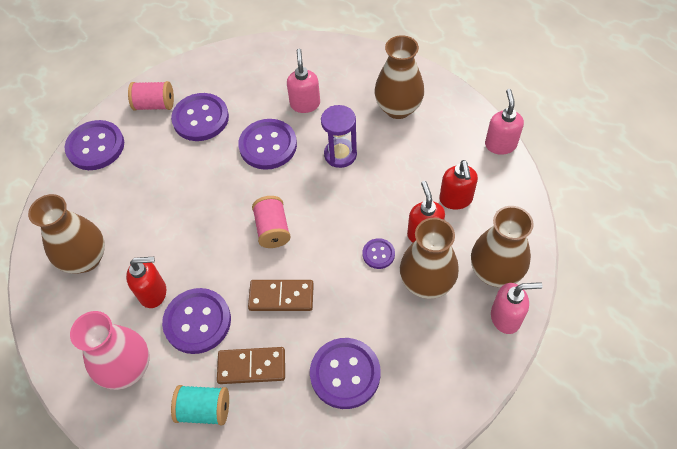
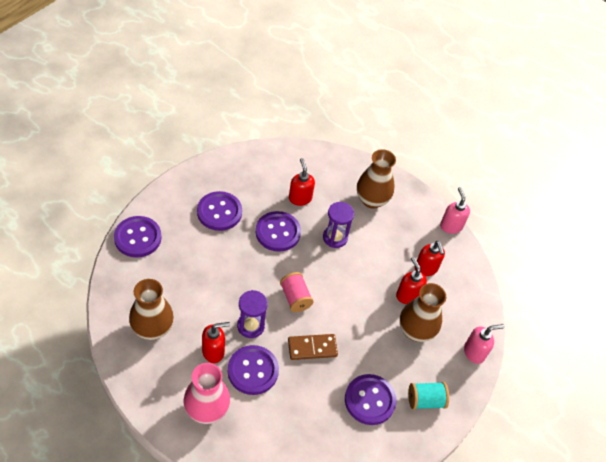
camera: 20 degrees left, 5 degrees down
(155, 105) = (179, 202): pink spool -> none
(204, 409) = (272, 434): turquoise spool -> turquoise spool (425, 400)
(207, 263) = (250, 326): none -> purple hourglass
(252, 366) = (301, 400): brown domino -> none
(305, 104) = (300, 198): pink soap dispenser -> red soap dispenser
(378, 254) = (377, 312): purple button -> none
(495, 271) = (462, 320): brown vase -> none

